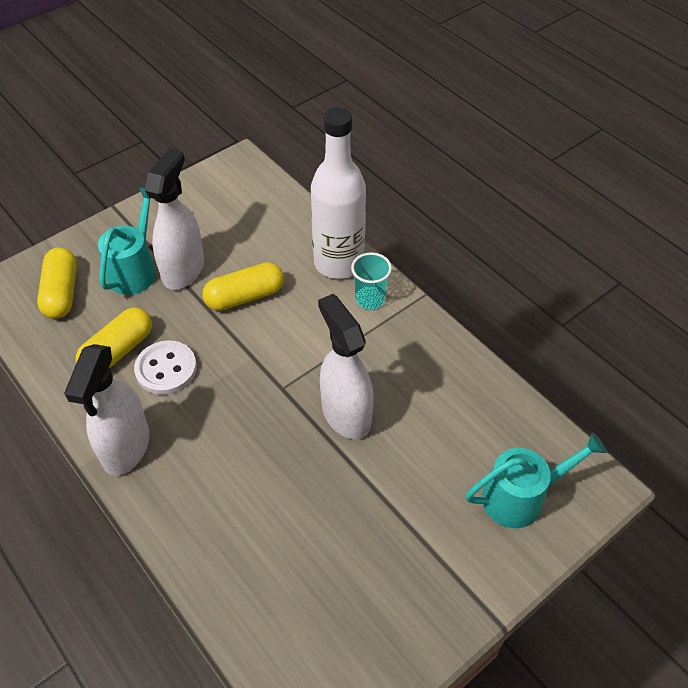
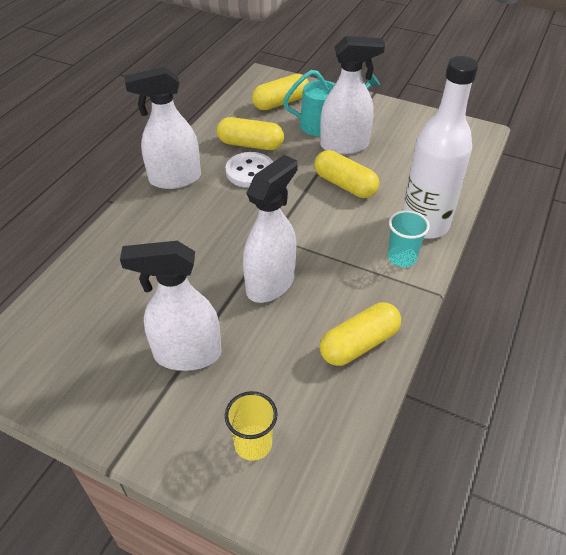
camera: 65 degrees right, 5 degrees down
(400, 518) = (187, 354): none -> white spray bottle
(452, 375) = (359, 344): none -> yellow capsule
(521, 497) = (253, 444): turquoise watering can -> yellow cup

